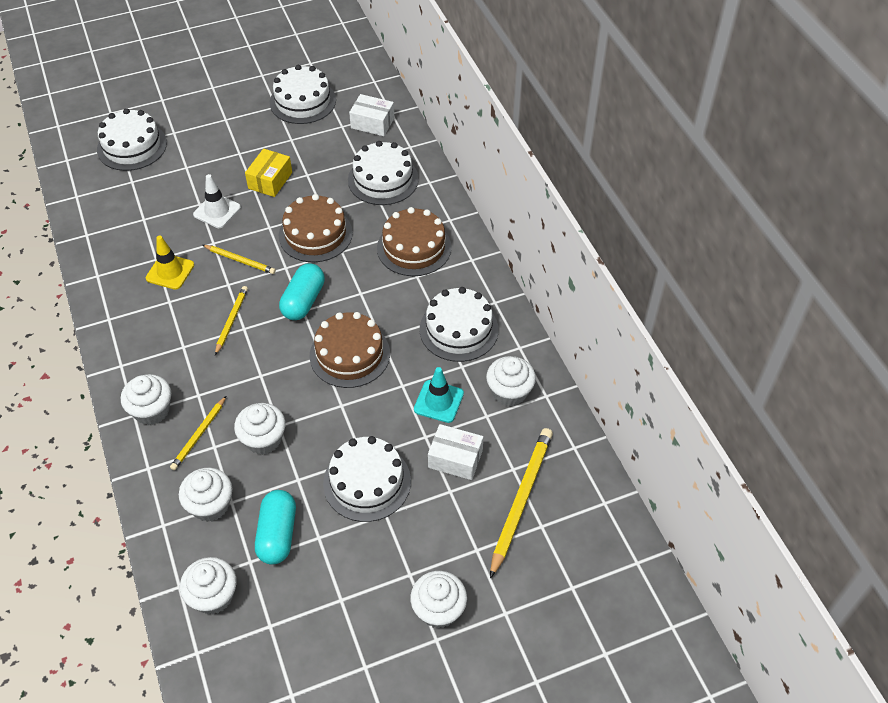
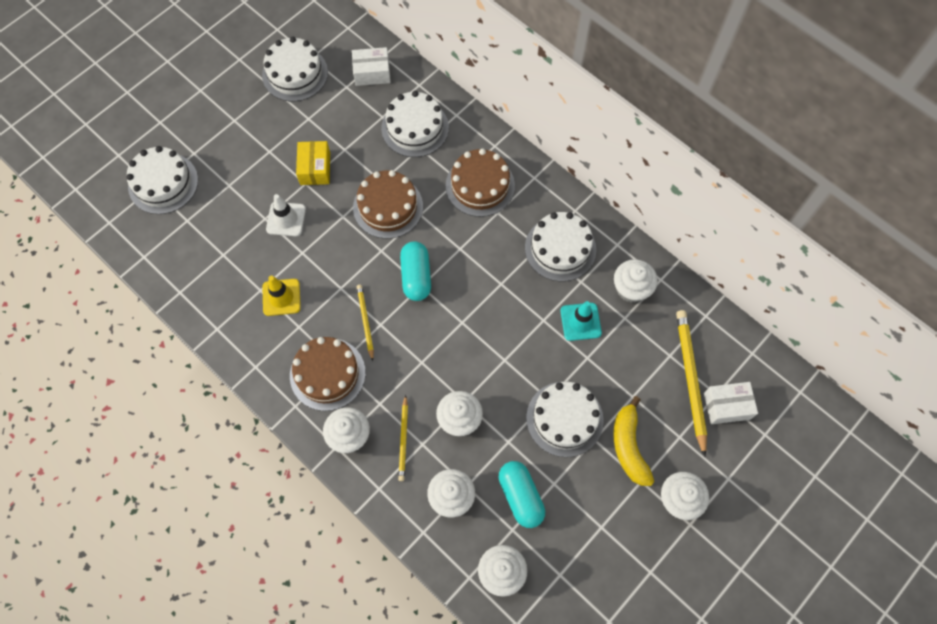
camera: 25 degrees left, 15 degrees up
(240, 260) = (337, 260): yellow pencil -> none
(349, 354) = (484, 310): brown cake -> brown cake (327, 374)
(417, 536) = (629, 446): none -> yellow banana
(455, 459) = (621, 367): white box -> white box (727, 406)

